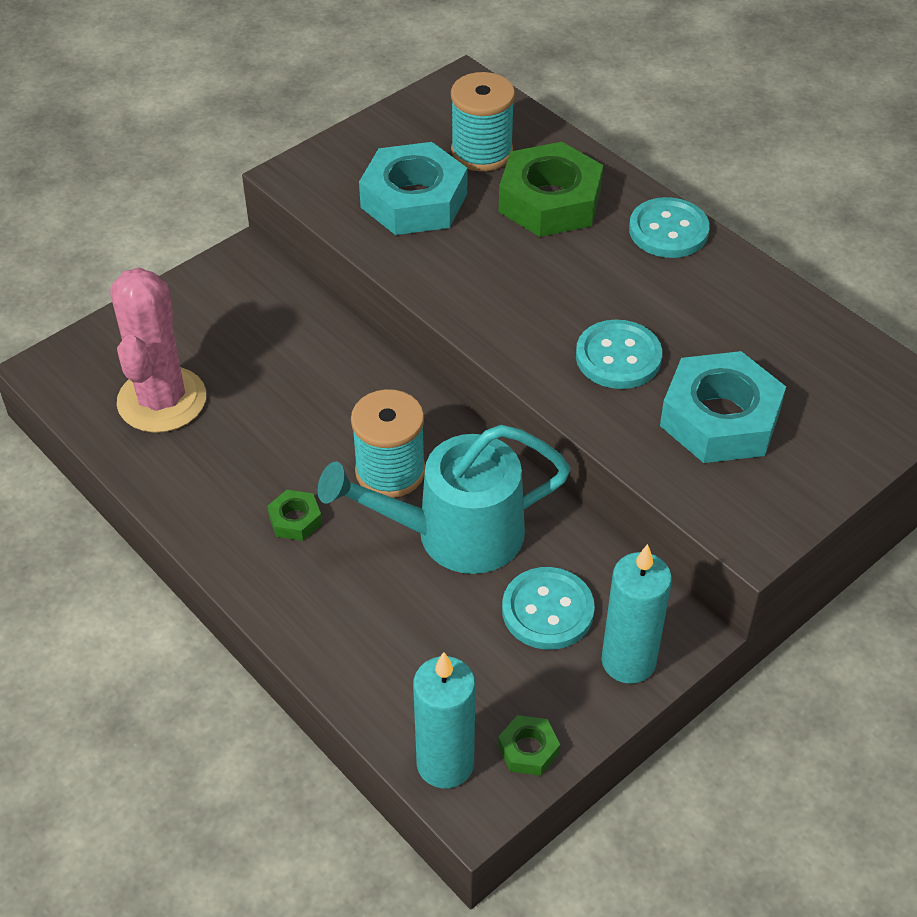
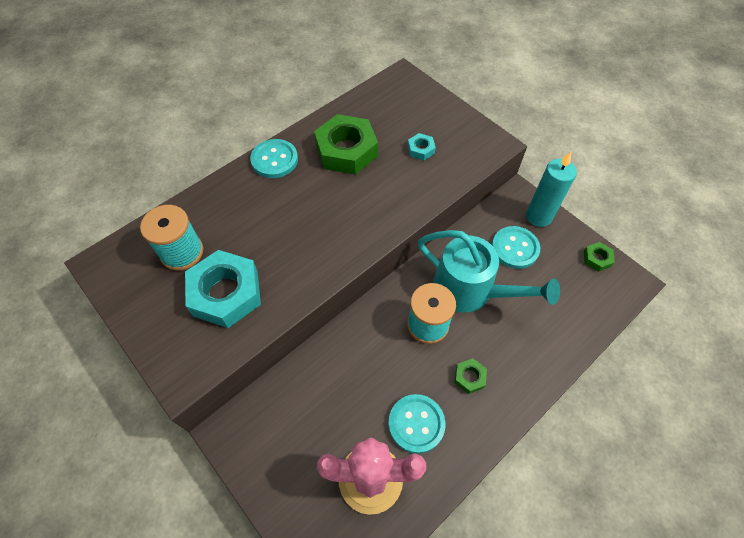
camera: 90 degrees left, 10 degrees up
(445, 764) = (614, 294): turquoise candle -> none
(454, 534) = (471, 291): turquoise watering can -> turquoise watering can turned 45 degrees counterclockwise
(549, 201) = (239, 216): green nut -> green nut (346, 151)
(618, 357) = (377, 188): turquoise button -> turquoise button (416, 424)
(720, 418) = (421, 149): turquoise nut -> turquoise nut, size x0.45

